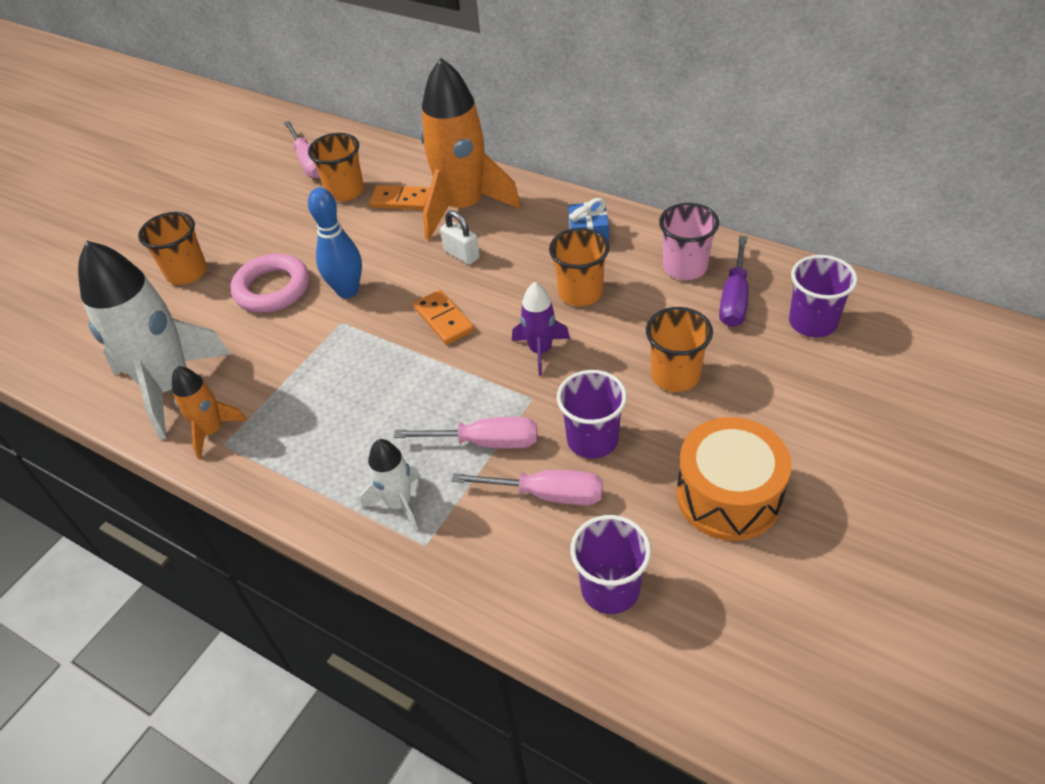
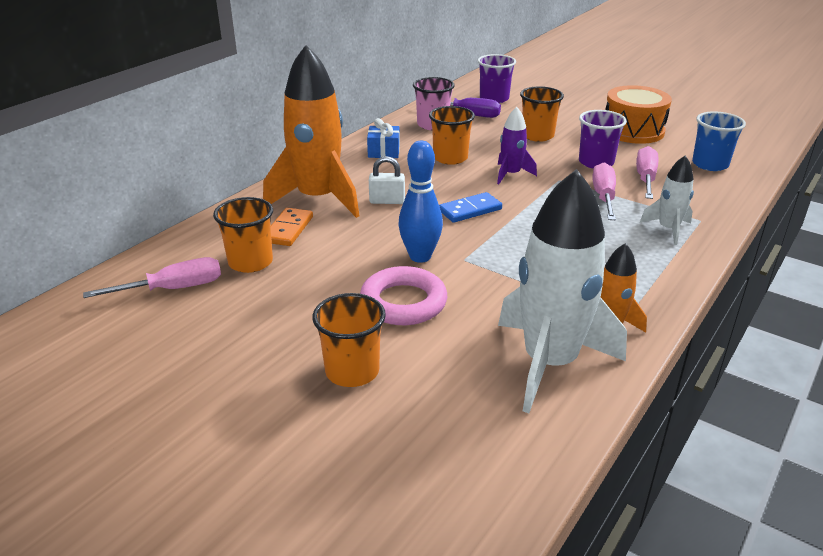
camera: 90 degrees left, 15 degrees down
(443, 319) = (470, 210): orange domino -> blue domino
(462, 254) = (387, 201): white padlock -> white padlock turned 45 degrees clockwise
(610, 589) = (710, 164): purple cup -> blue cup

